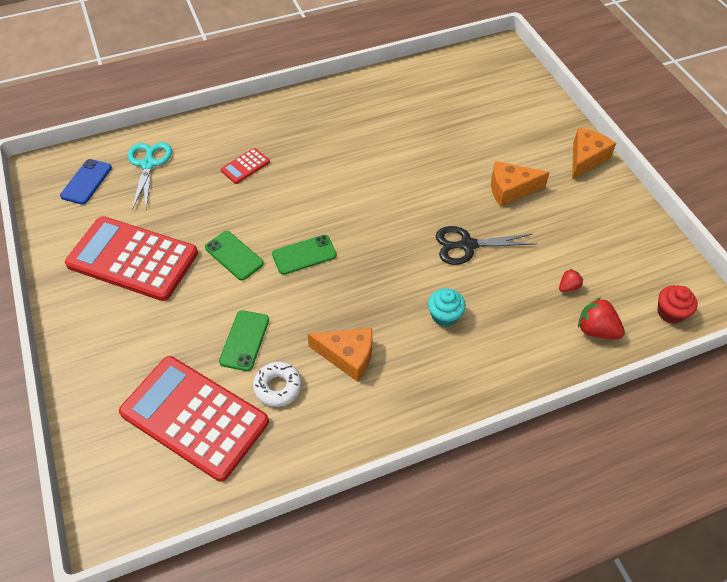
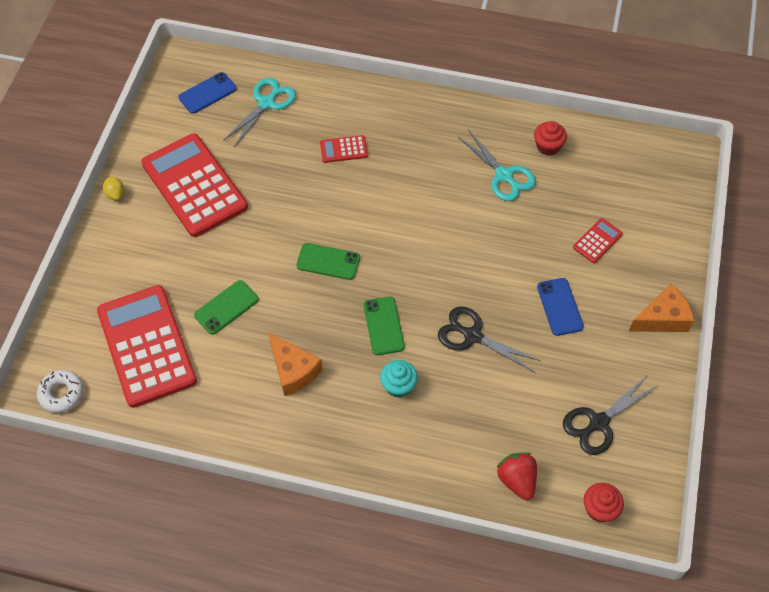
camera: 35 degrees right, 5 degrees up
(59, 305) = (115, 194): none -> yellow lemon
(234, 256) = (272, 229): green phone -> green phone (383, 326)
(278, 387) = (222, 361): white donut -> white donut (62, 394)
(389, 123) = (504, 176): none -> turquoise scissors
(403, 89) = (548, 146): none -> red cupcake
(495, 132) = (597, 241): none -> red calculator
(510, 189) = (559, 307): orange cheese -> blue phone
(568, 287) = (528, 428): red strawberry -> none
(612, 253) = (598, 423): none -> black scissors

